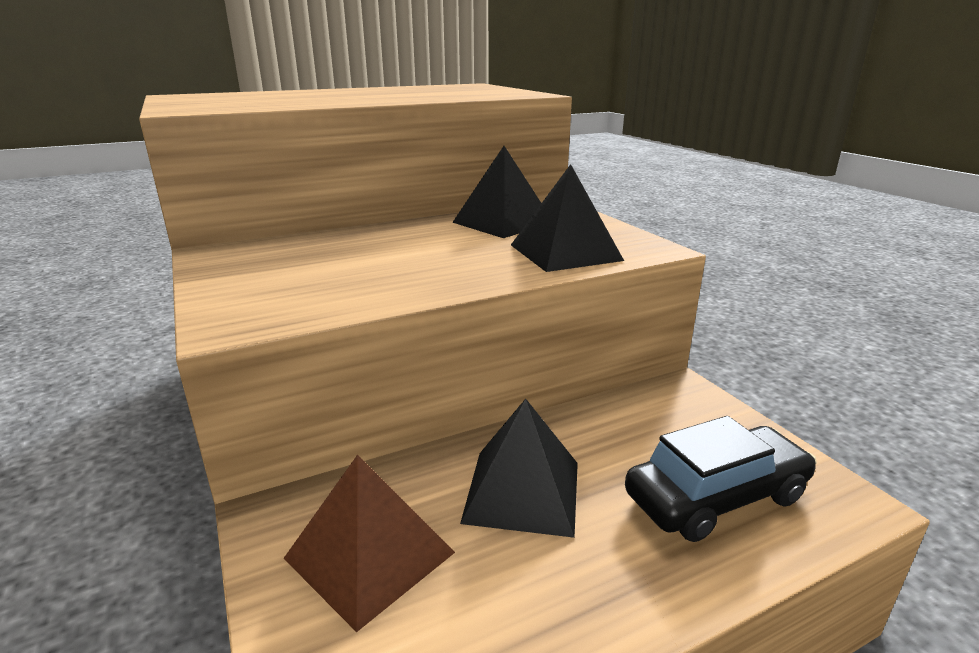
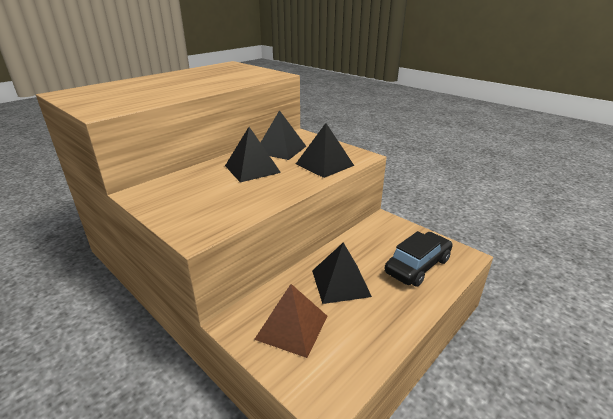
camera: 20 degrees left, 5 degrees up
(427, 243) = (252, 169): none -> black pyramid

